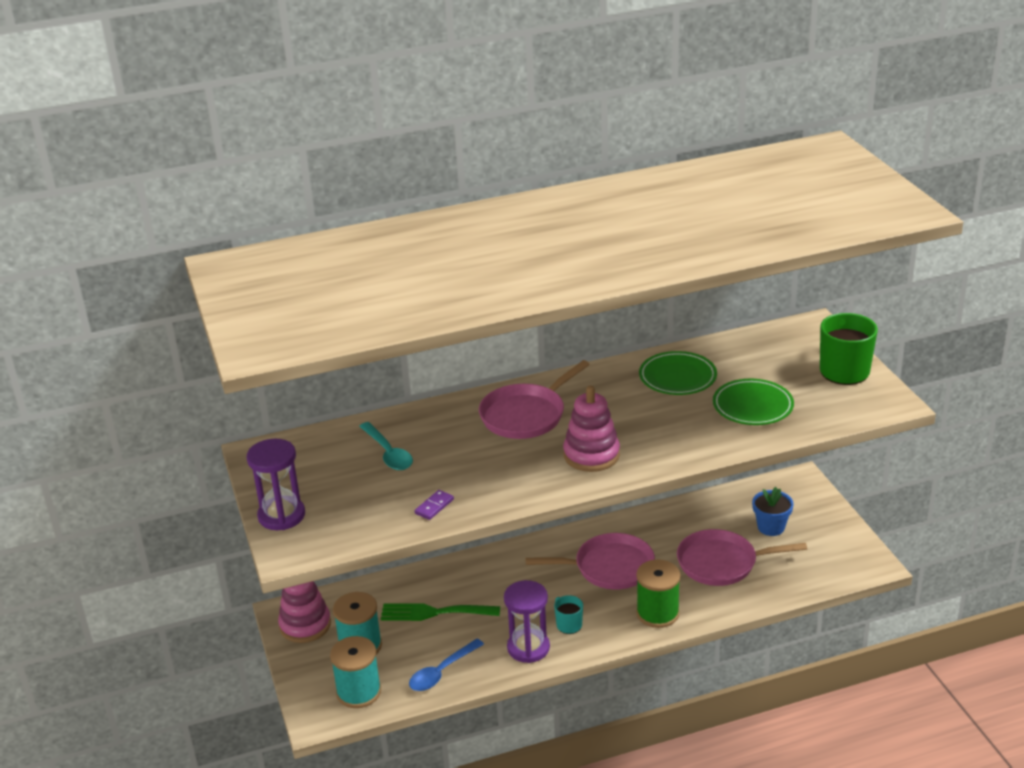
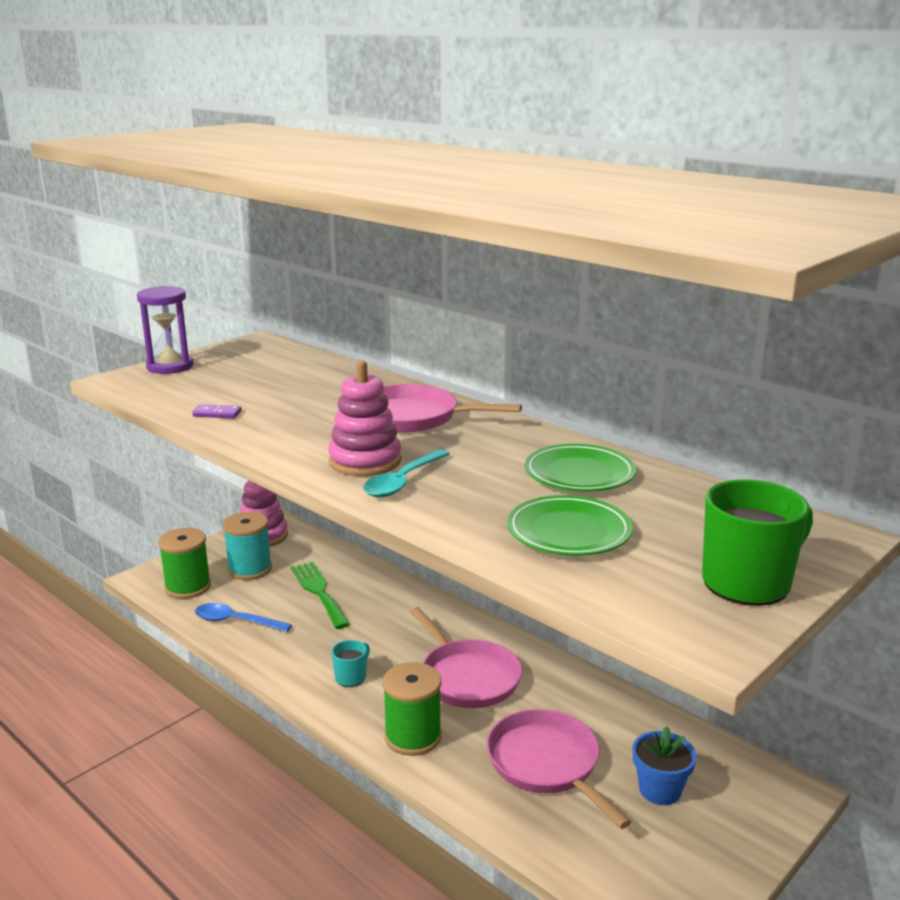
camera: 60 degrees right, 10 degrees down
(359, 692) = (188, 587): turquoise spool -> green spool
(388, 453) = (293, 380): turquoise spoon -> turquoise spoon (403, 481)
(528, 648) = (299, 661): purple hourglass -> none

